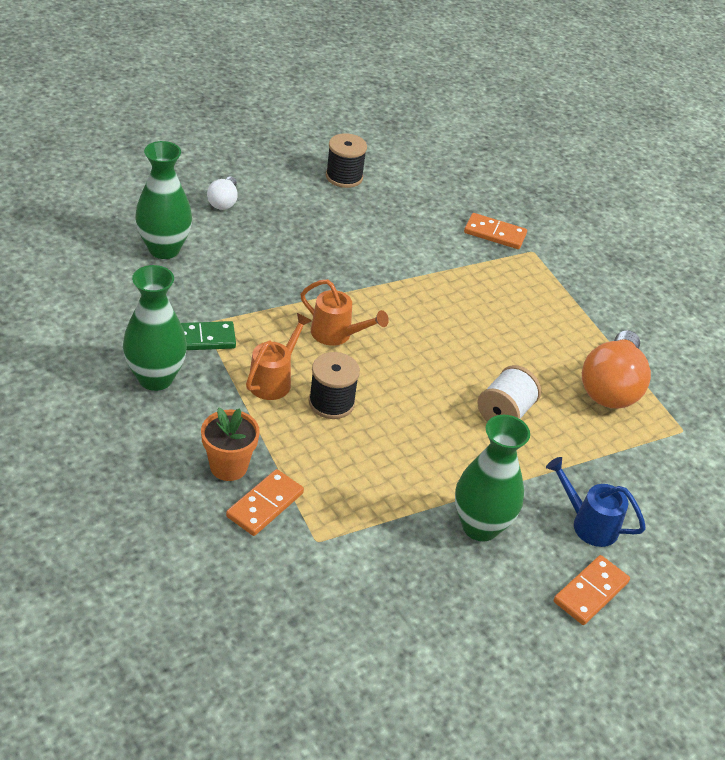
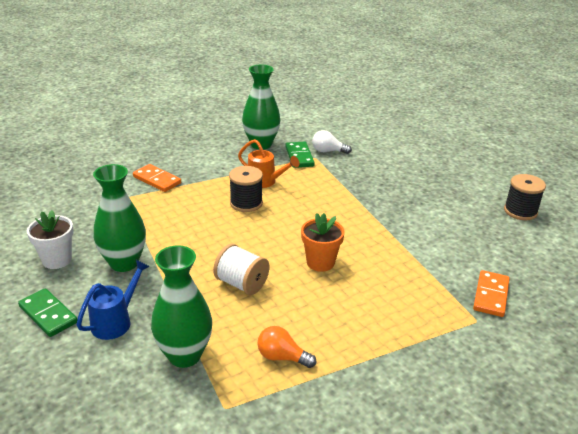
camera: 95 degrees right, 10 degrees down
(164, 249) = (383, 142): green vase -> green vase (184, 355)
(223, 202) = (449, 160): white light bulb -> white light bulb (328, 151)
(228, 466) = (189, 168): orange flower pot -> orange flower pot (320, 262)
(336, 334) = (317, 206): orange watering can -> none
(482, 603) = (57, 260): none -> white flower pot
(591, 592) = (48, 315): orange domino -> green domino
(611, 387) = (282, 357): orange light bulb -> orange light bulb, size x0.52

